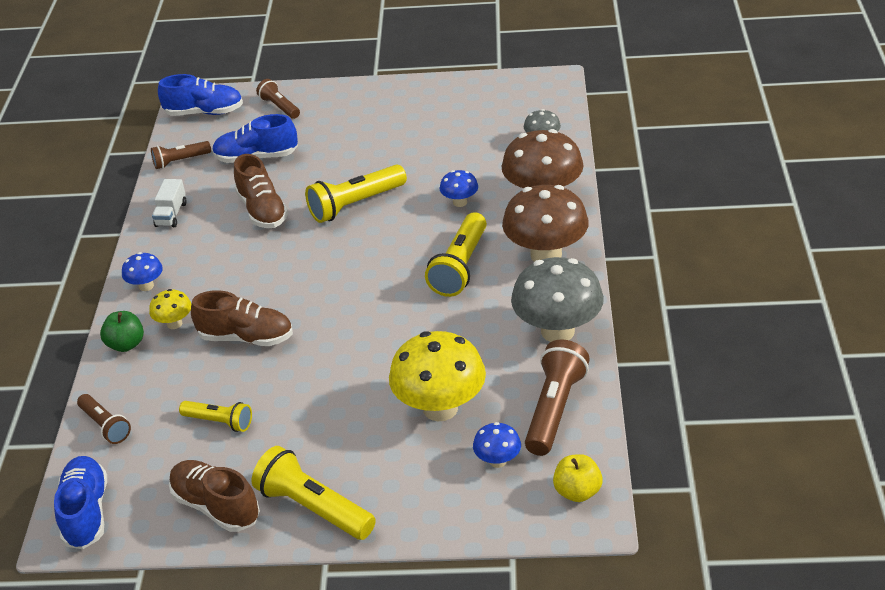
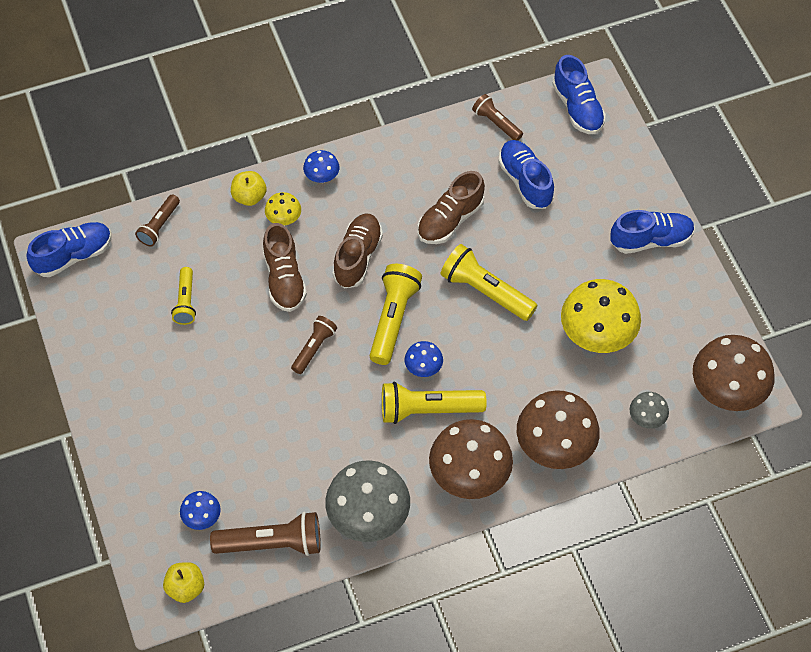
camera: 65 degrees right, 20 degrees up
(126, 344) = (249, 196): green apple -> yellow apple
(171, 214) = (419, 152): white truck -> none
(216, 506) = (101, 337): brown shoe -> brown shoe (357, 257)
(279, 107) = (611, 166): brown flashlight -> brown flashlight (314, 348)
(313, 508) = (118, 404): yellow flashlight -> yellow flashlight (393, 319)
(369, 102) = (651, 240): none -> blue shoe
(440, 408) = (247, 455): yellow mushroom -> yellow mushroom (596, 336)
(460, 202) = (520, 377): blue mushroom -> blue mushroom (423, 368)
(540, 95) = (726, 392): none -> brown mushroom

